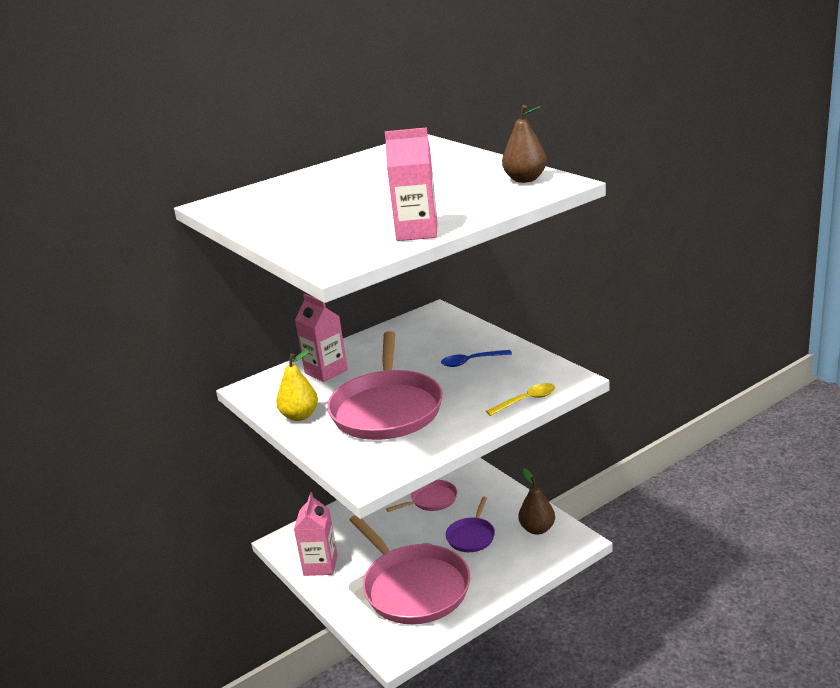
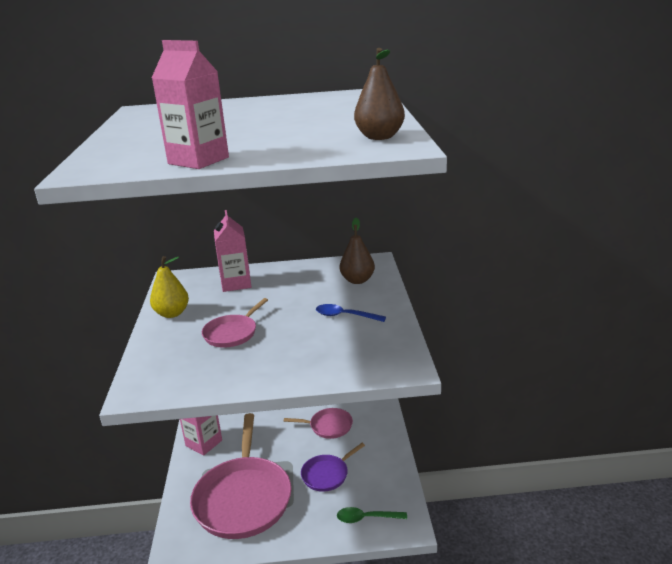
camera: 30 degrees right, 0 degrees up
(387, 409) = (232, 333): pink pan -> pink pan, size x0.49
(526, 400) = (342, 372): yellow spoon -> none
(537, 529) = (384, 495): brown pear -> brown pear (357, 280)
(540, 551) = (367, 518): none -> green spoon

